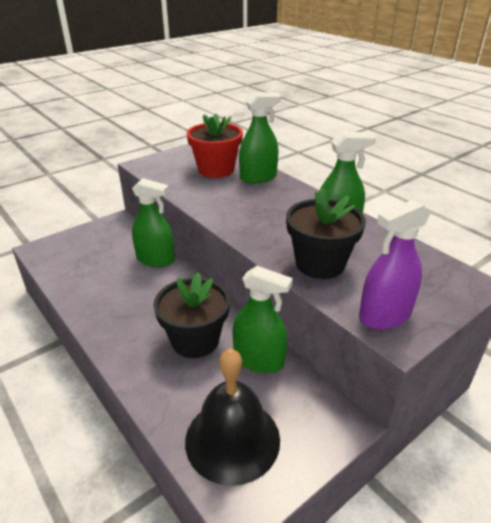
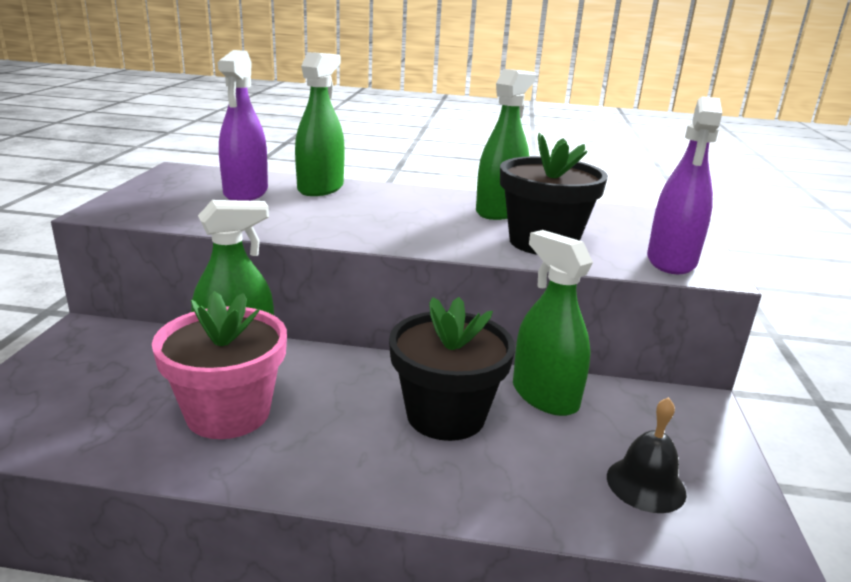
camera: 45 degrees left, 10 degrees down
(116, 288) = (228, 413): none -> pink flower pot
(216, 170) = (246, 193): red flower pot -> purple spray bottle
(232, 439) = (646, 484): black bell -> black bell, size x0.53
(258, 360) = (544, 396): green spray bottle -> green spray bottle turned 105 degrees counterclockwise

